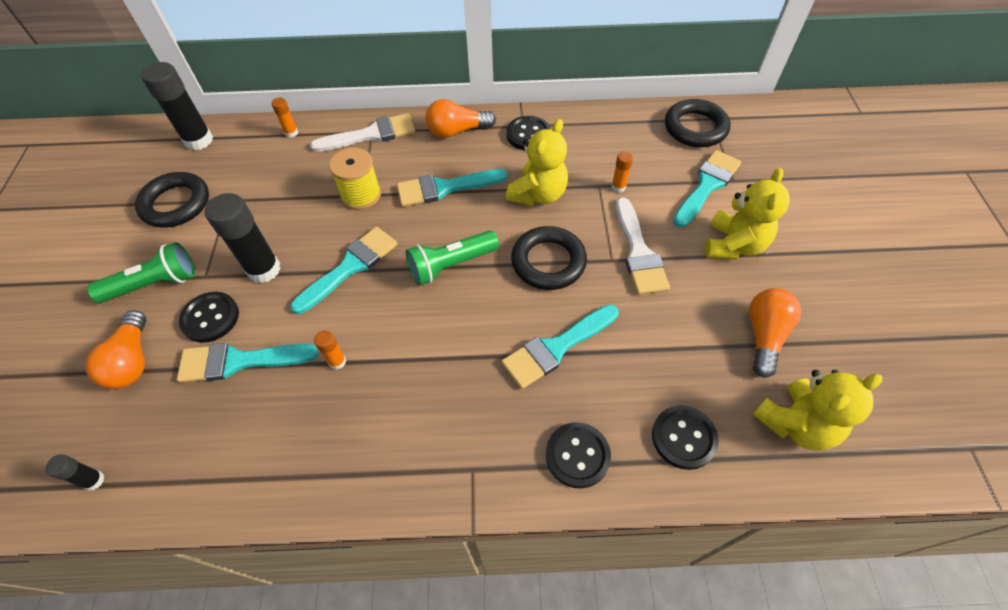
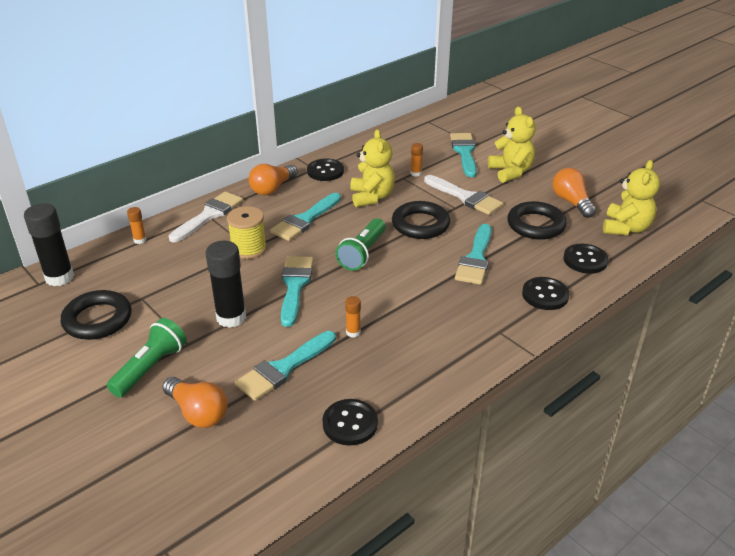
camera: 40 degrees left, 20 degrees down
(94, 480) = (264, 480): black glue stick -> none
(210, 318) = (227, 360): black button -> black button (350, 423)
(695, 128) = (424, 129): black ring -> black ring (536, 225)

